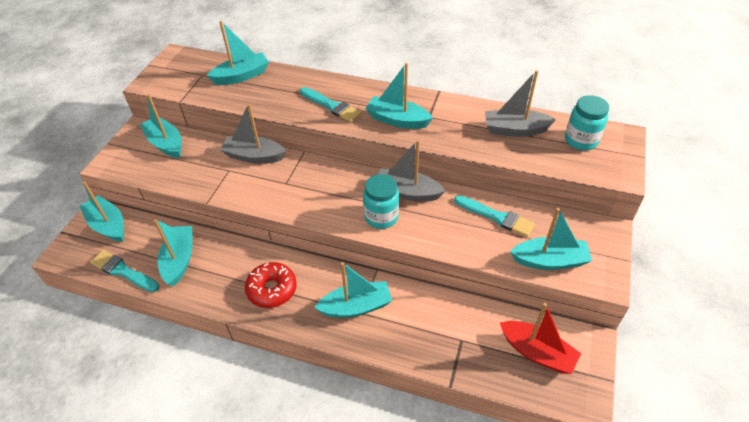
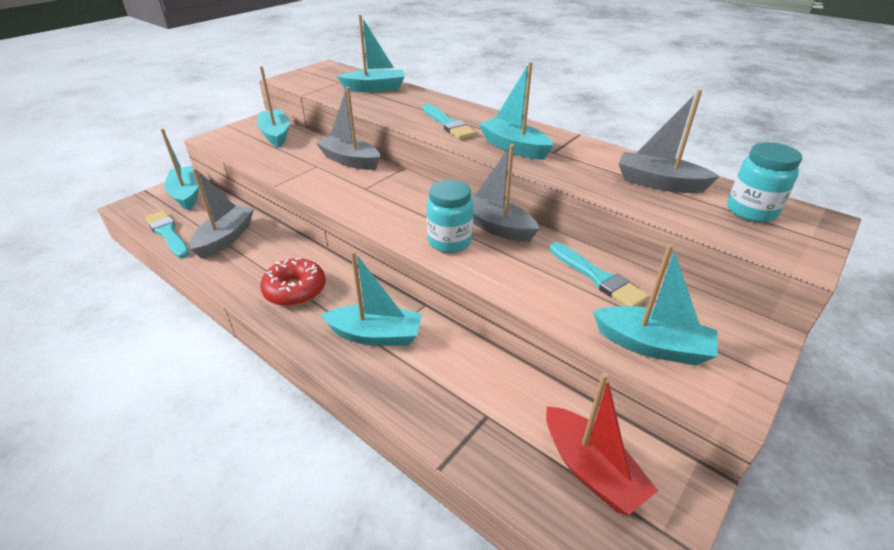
camera: 20 degrees right, 10 degrees down
(179, 260) = (225, 238): turquoise boat -> grey boat

